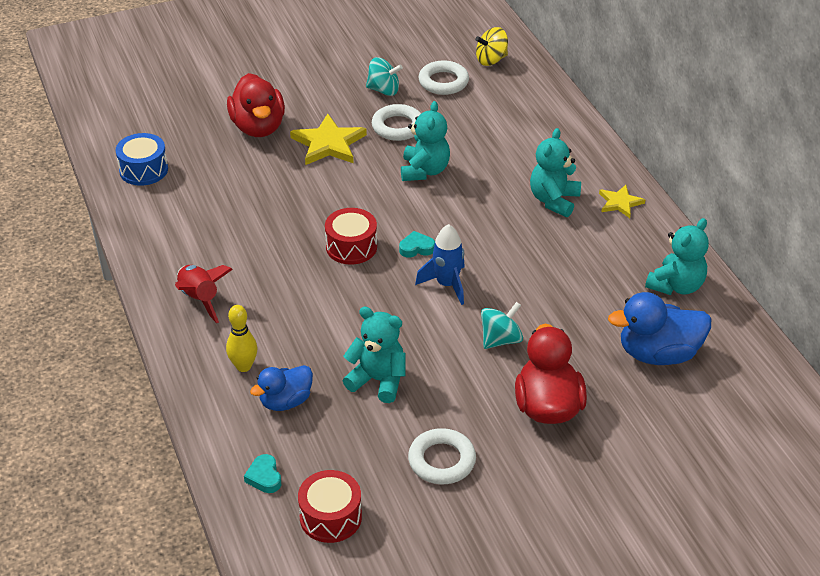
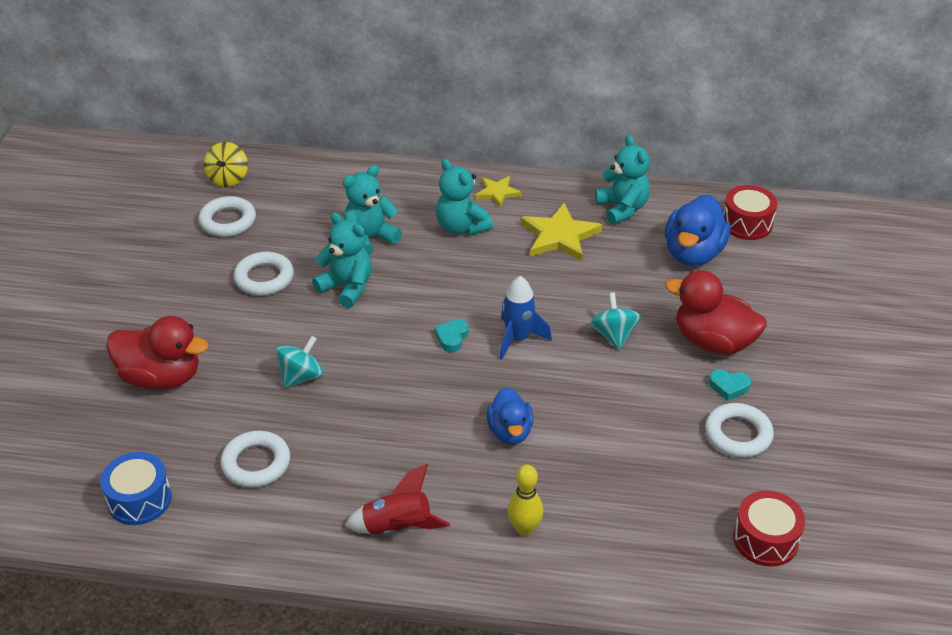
camera: 60 degrees left, 0 degrees up
(211, 206) = (256, 463): none -> white ring
(264, 477) = (688, 570): turquoise heart -> turquoise heart (728, 386)
(285, 401) = (595, 515): blue duck -> blue duck (510, 432)
(328, 144) = (242, 336): yellow star -> yellow star (559, 236)
(351, 247) = (413, 381): red drum -> red drum (747, 223)
(378, 380) = (611, 436): turquoise teddy bear -> turquoise teddy bear (369, 238)
(384, 90) = (198, 264): turquoise spinning top -> turquoise spinning top (301, 377)

